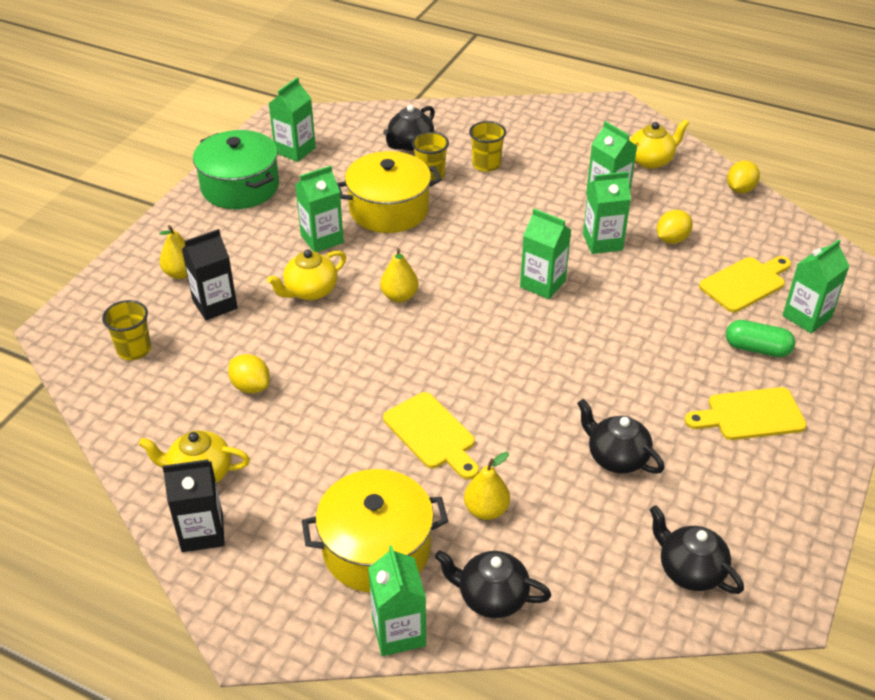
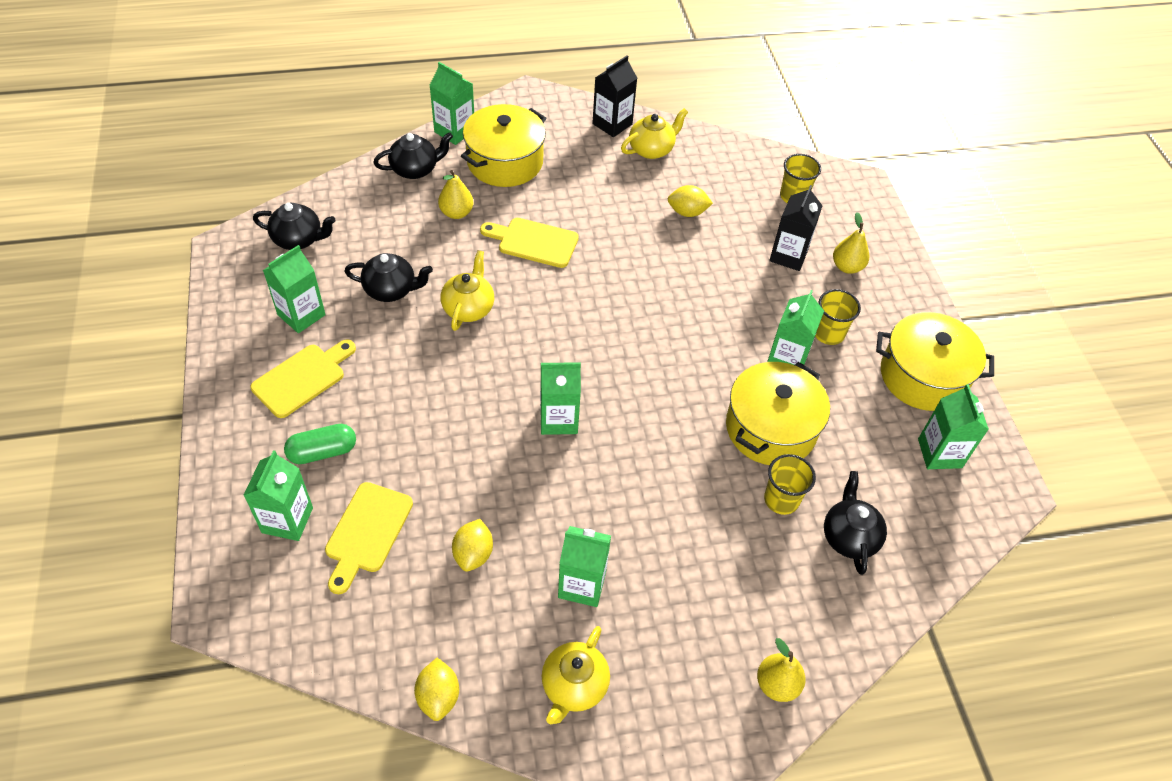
camera: 140 degrees right, 10 degrees up
(240, 187) = (923, 376): green pot -> yellow pot
(310, 291) = (736, 304): yellow teapot -> yellow teapot (469, 308)
(399, 296) = (664, 338): yellow pear -> yellow pear (777, 684)
(486, 165) = (744, 554): yellow cup -> yellow cup (828, 333)
(602, 242) = (540, 507): green carton -> green carton (301, 315)

